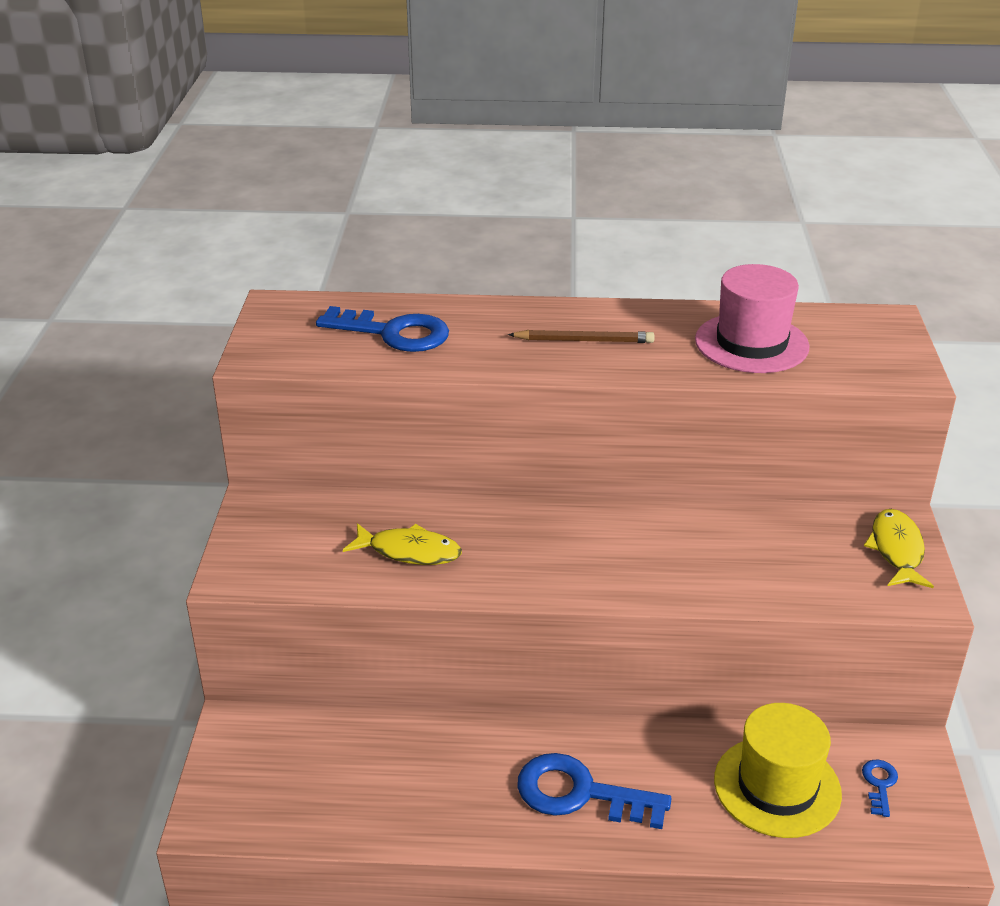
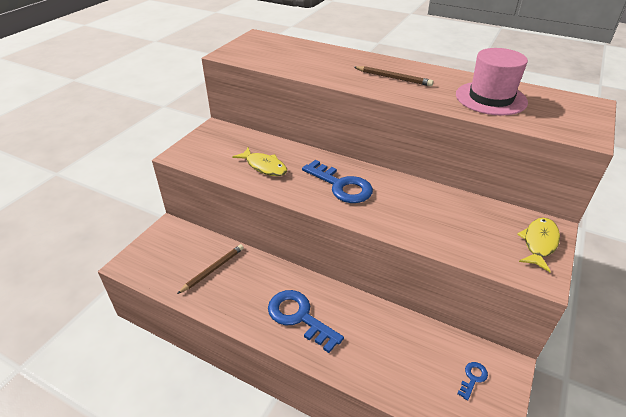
camera: 25 degrees right, 5 degrees up
(378, 770) = (213, 269): none -> brown pencil
(394, 333) = (299, 56): blue key -> blue key (341, 186)
(777, 787) = (409, 355): yellow hat -> none

